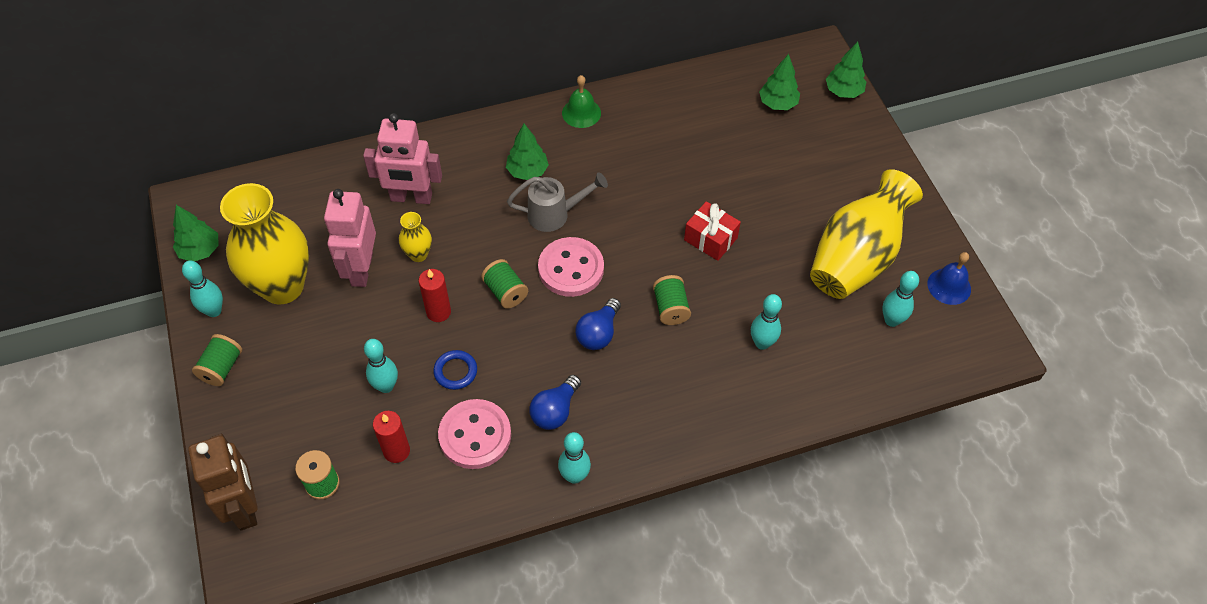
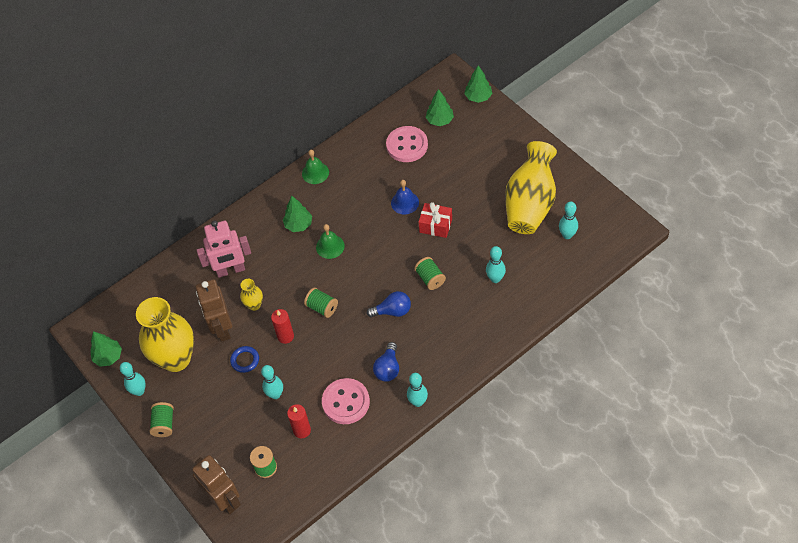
camera: 15 degrees left, 0 degrees up
(361, 269) = (222, 328): pink robot -> brown robot
(455, 371) = (315, 369): blue ring -> blue ring (245, 360)
(555, 214) = (330, 246): grey watering can -> green bell
(571, 268) = (356, 277): pink button -> pink button (407, 145)
(598, 333) = (392, 311): blue light bulb -> blue light bulb turned 105 degrees counterclockwise
(949, 286) = (593, 201): blue bell -> blue bell (405, 202)

